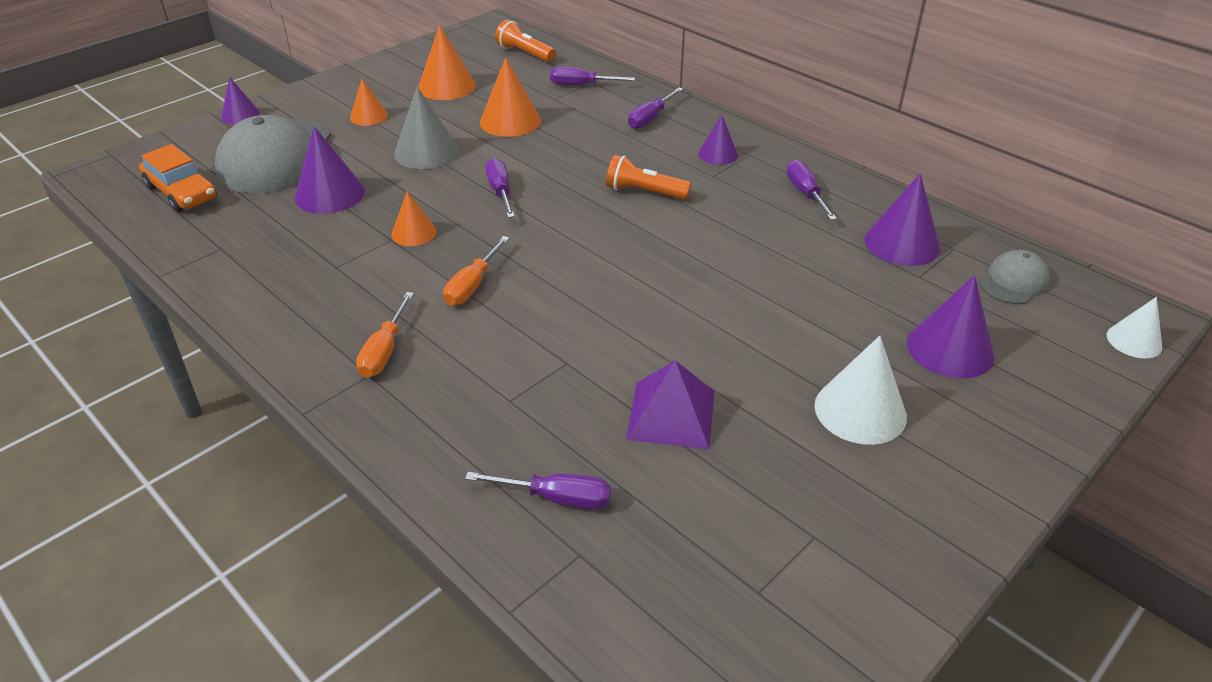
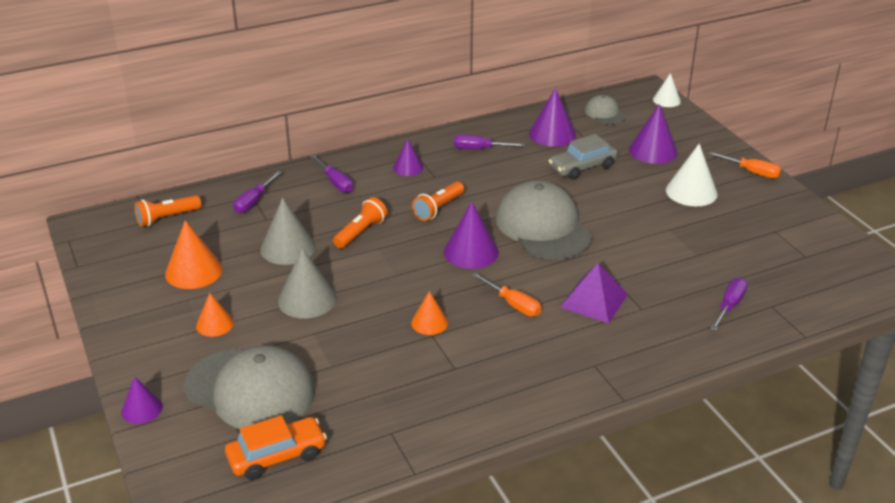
camera: 70 degrees left, 5 degrees down
(329, 194) = (341, 361): purple cone -> purple cone (471, 252)
(384, 351) = (572, 355): orange screwdriver -> orange screwdriver (752, 172)
(500, 191) = (395, 271): purple screwdriver -> none
(510, 121) = (287, 248): orange cone -> grey cone
(563, 154) = (361, 232): none -> orange flashlight
(657, 278) = (543, 227): none -> grey cap
(671, 414) = (674, 252): purple pyramid -> purple pyramid (594, 300)
(836, 286) = (582, 167): none -> grey car

